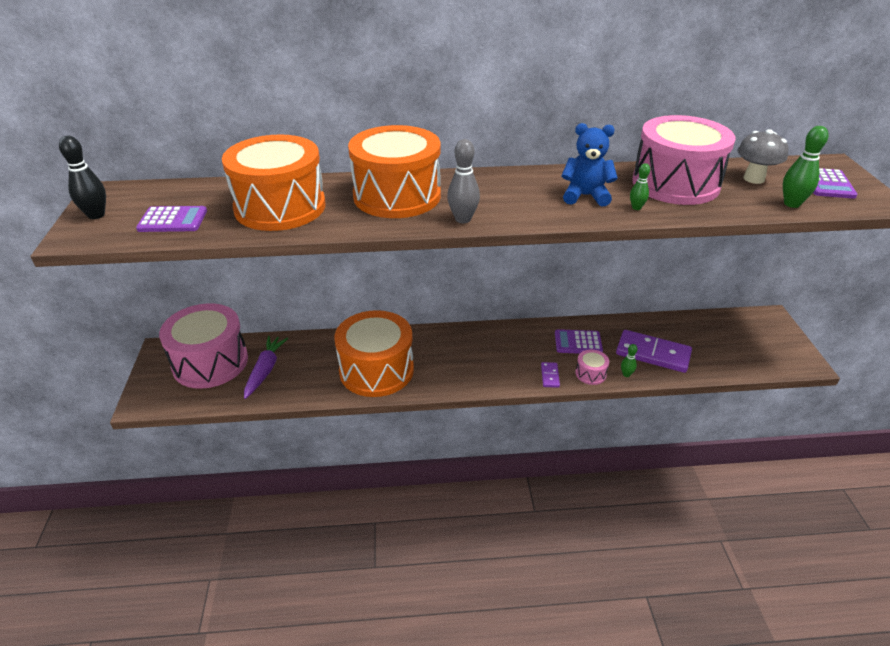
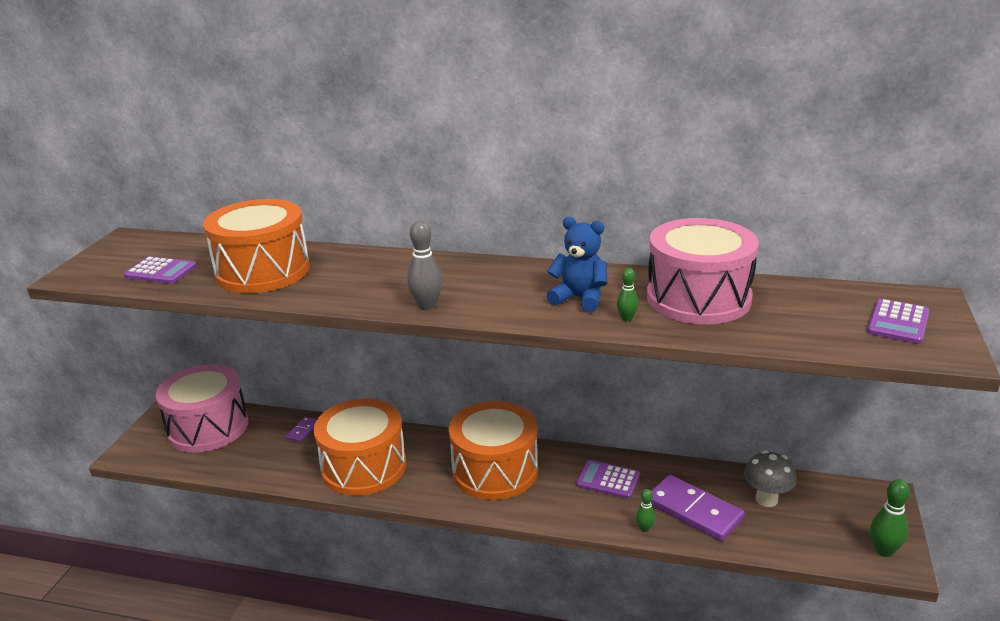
camera: 20 degrees right, 10 degrees down
(96, 215) = (103, 258): black bowling pin -> none
(265, 370) = (254, 445): purple carrot -> none
(397, 196) = (381, 274): orange drum -> orange drum (495, 470)
(550, 376) = (550, 511): purple domino -> purple domino (303, 431)
(590, 374) = (601, 519): pink drum -> none
(754, 179) = (803, 304): grey mushroom -> grey mushroom (766, 499)
(791, 204) = (825, 339): green bowling pin -> green bowling pin (884, 551)

